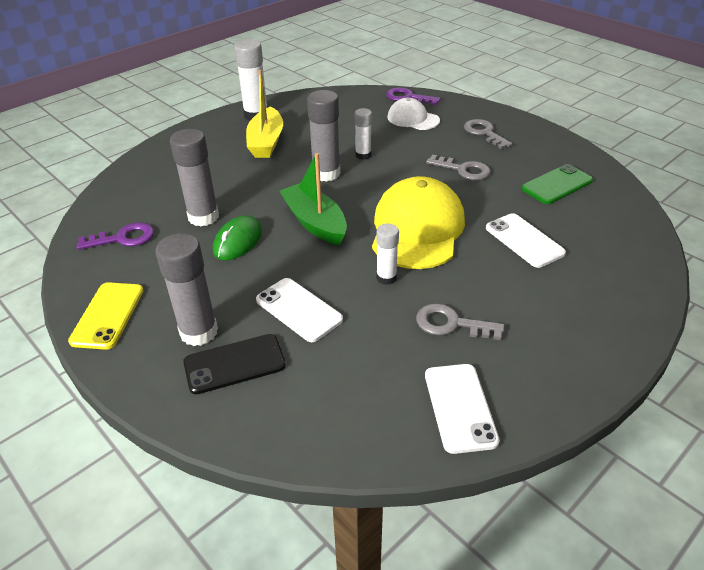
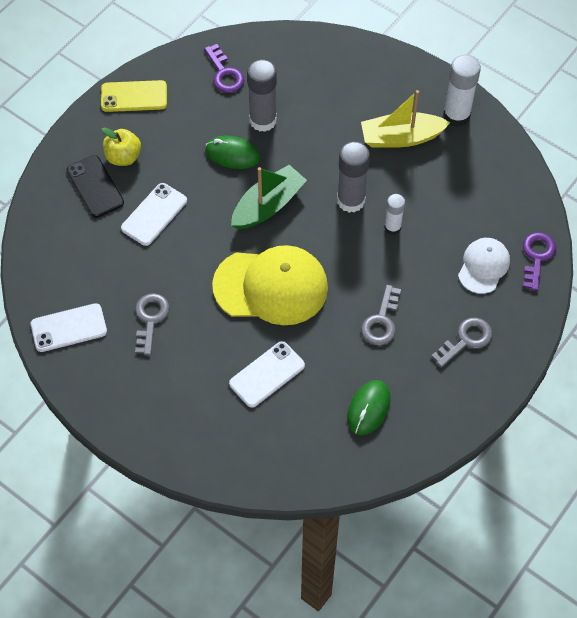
camera: 80 degrees right, 20 degrees up
(199, 332) = (123, 157): grey glue stick -> yellow apple
(386, 278) = (200, 269): white glue stick -> none
(557, 185) = (368, 408): green phone -> green mouse

